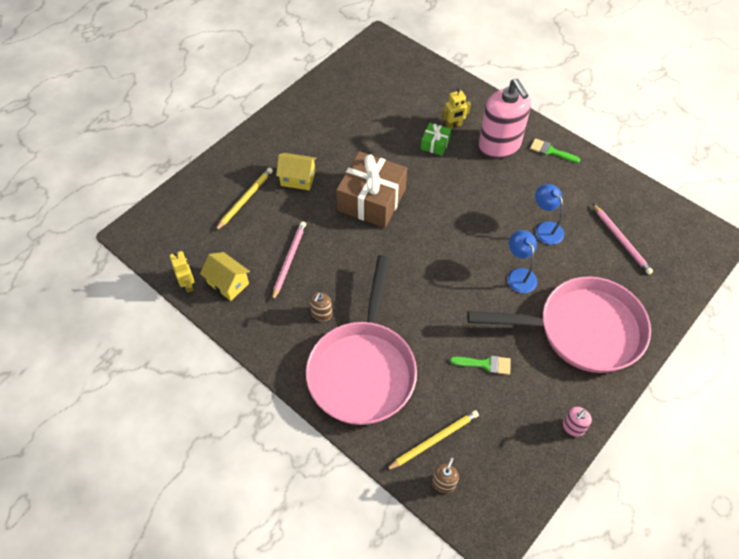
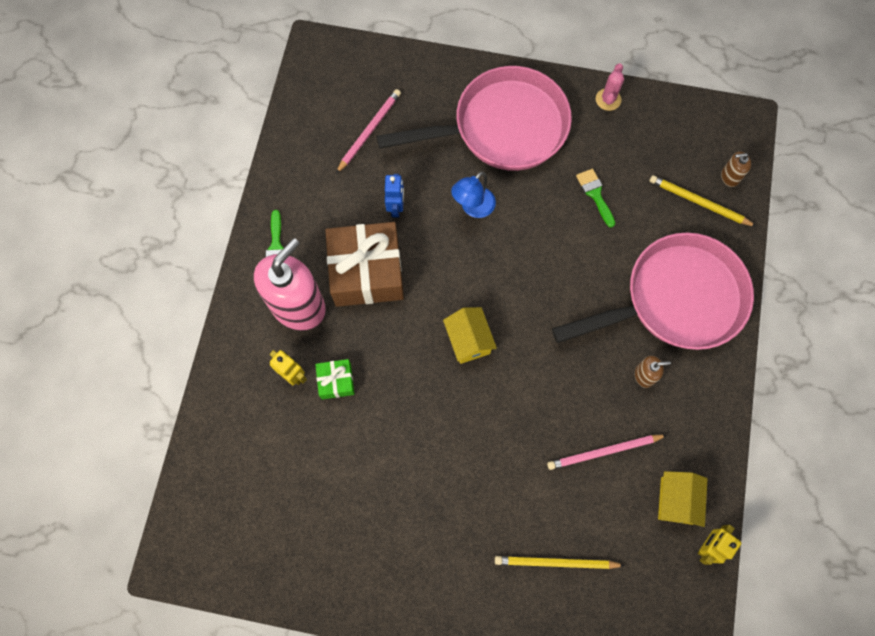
camera: 120 degrees left, 15 degrees up
(298, 179) = (486, 517): yellow house -> yellow house (468, 340)
(372, 200) = (465, 409): brown gift -> brown gift (367, 272)
(545, 228) = (396, 207): blue lamp -> blue robot
(573, 427) = (608, 99): pink soap dispenser -> pink cactus
(582, 330) = (502, 128): pink pan -> pink pan turned 105 degrees clockwise

